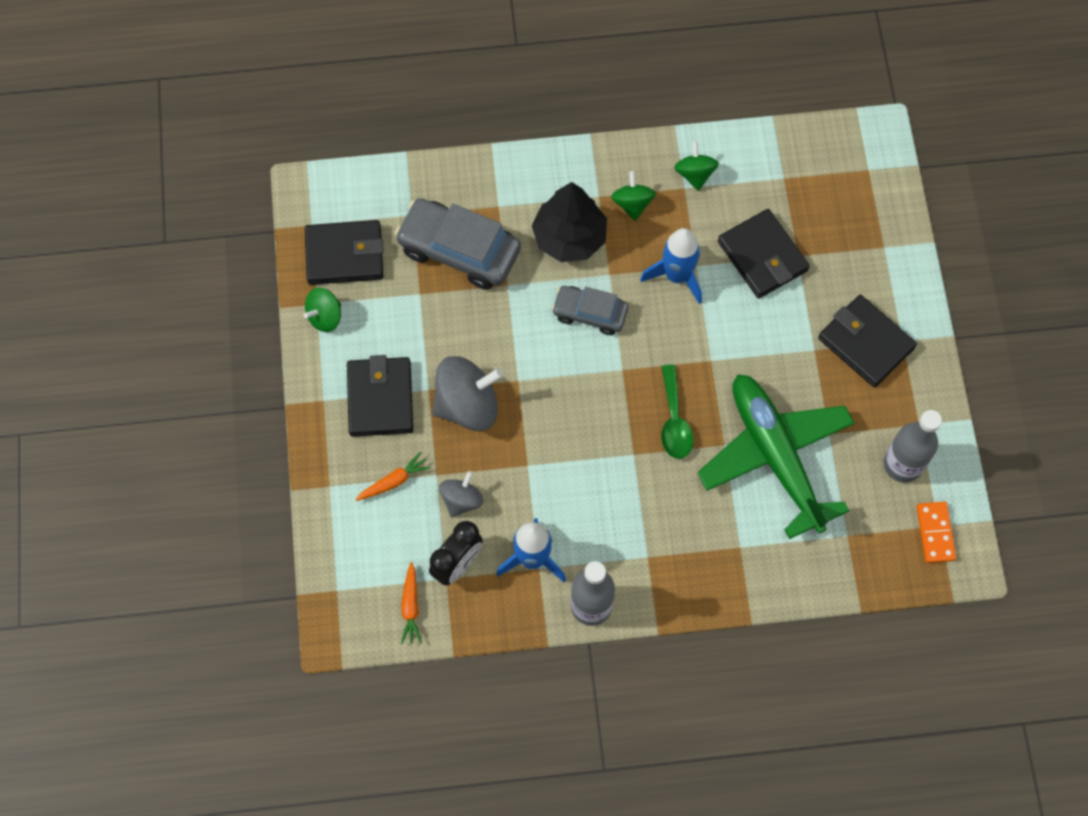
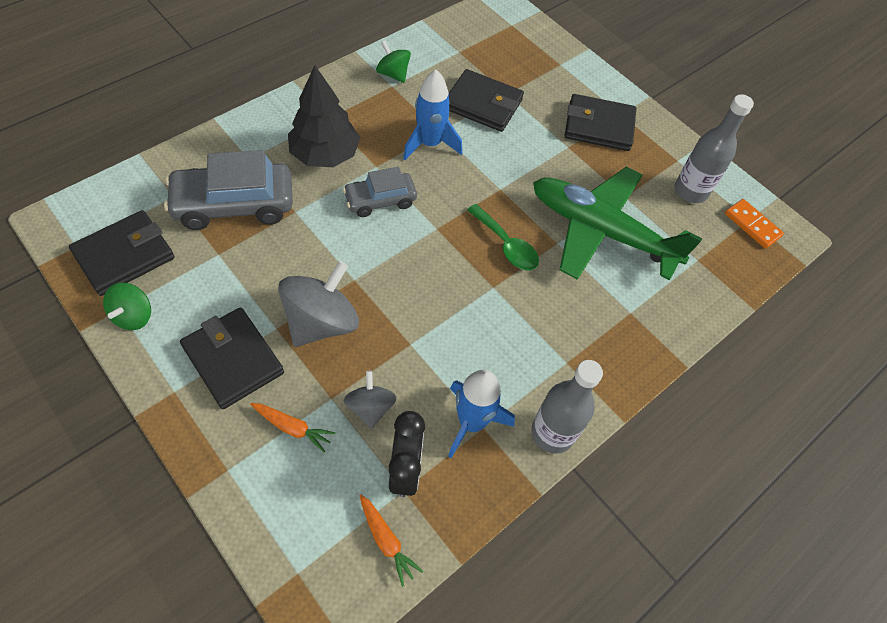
camera: 40 degrees left, 10 degrees down
(394, 481) = (293, 428): orange carrot -> orange carrot turned 90 degrees clockwise
(632, 204) = (359, 111): green spinning top -> none

